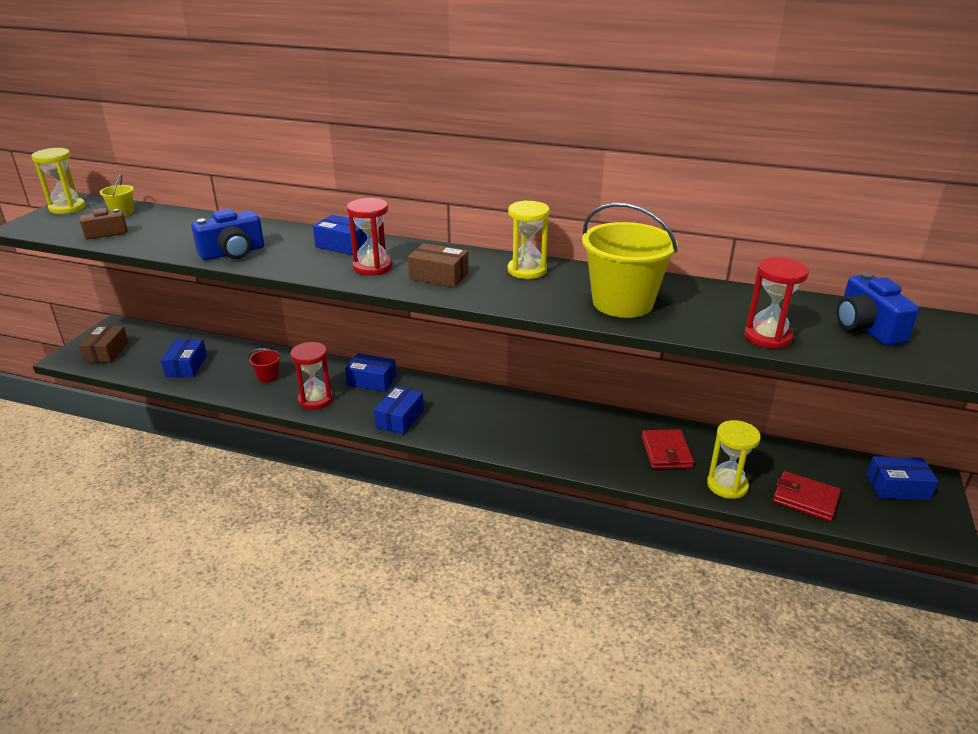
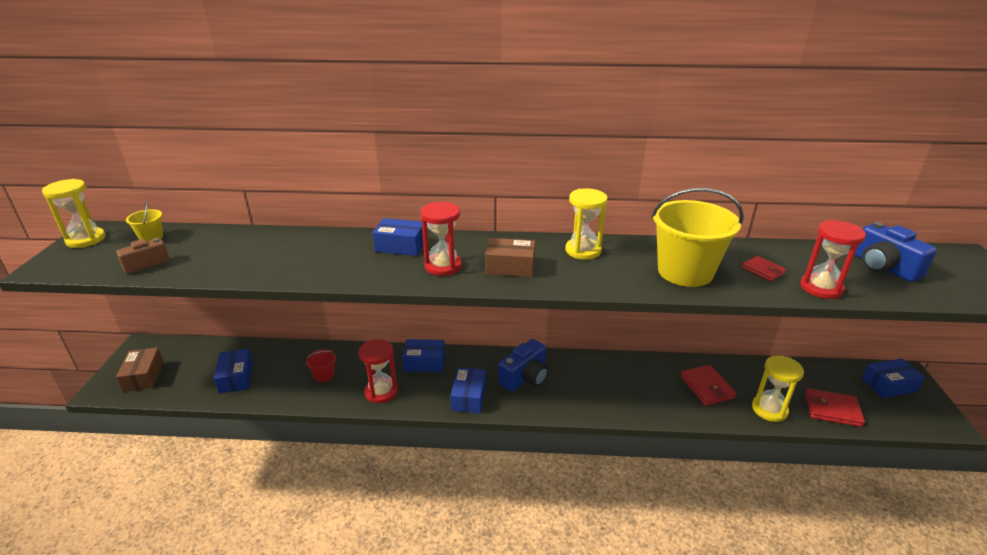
camera: 15 degrees left, 0 degrees up
(233, 253) = (296, 269): blue camera -> blue camera (525, 377)
(714, 312) = (763, 270): none -> red wallet

